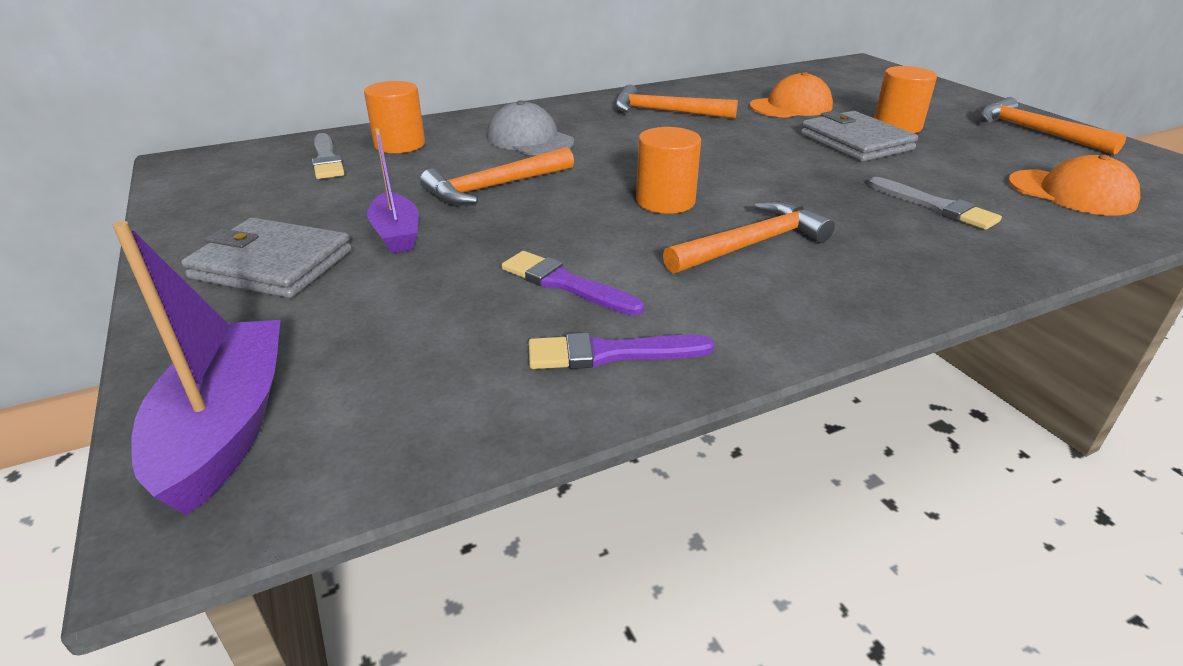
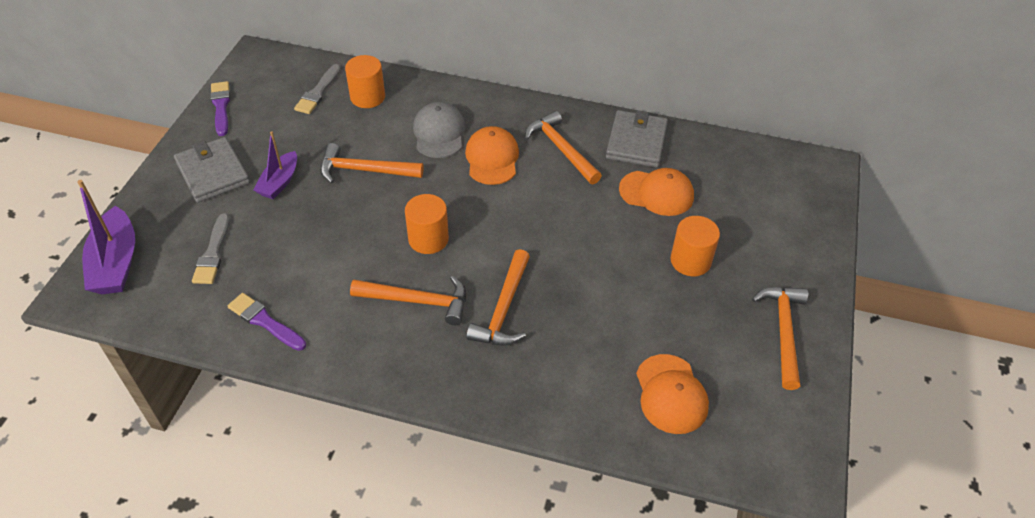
camera: 40 degrees right, 15 degrees up
(226, 428) = (116, 263): purple boat -> purple boat turned 135 degrees clockwise
(565, 284) = (302, 268): purple brush -> purple brush (221, 106)
(616, 136) = (492, 158): none -> orange cap
(838, 210) = (503, 309): none -> orange hammer
(855, 142) = (628, 258): grey wallet -> grey wallet (636, 142)
(935, 206) = (563, 344): grey brush -> grey brush (213, 253)

